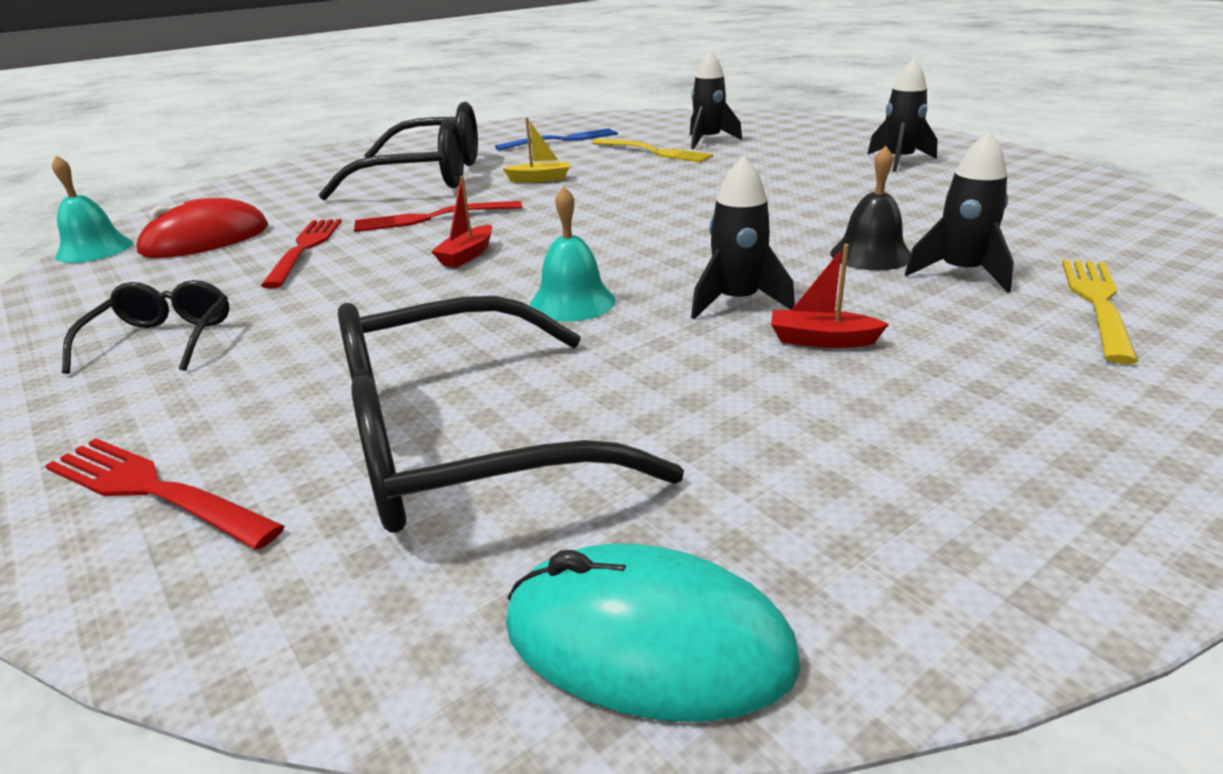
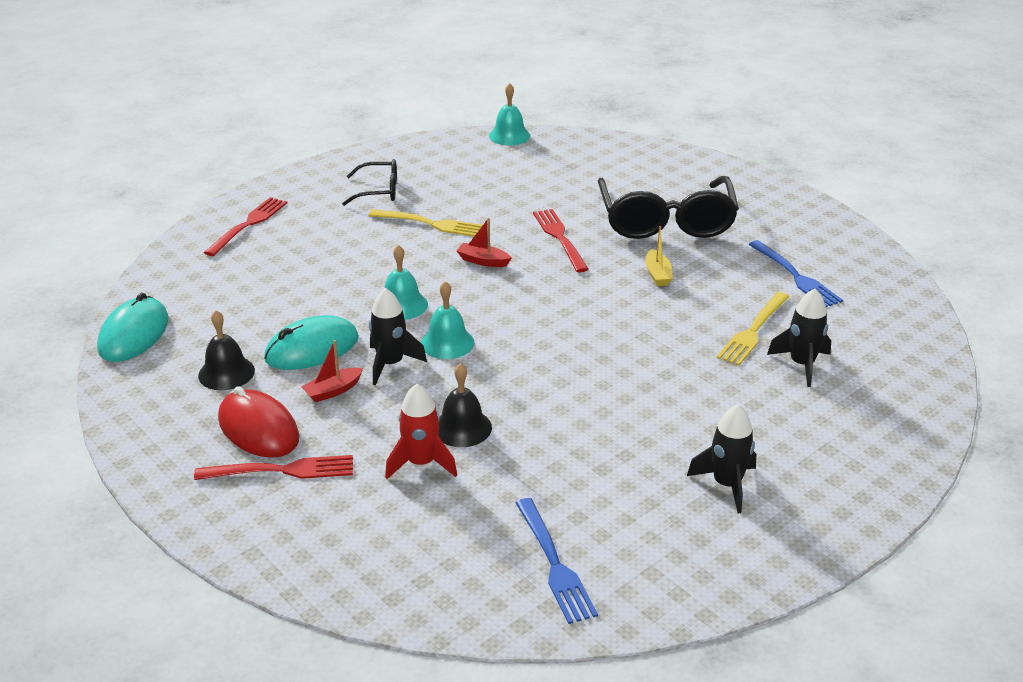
camera: 85 degrees right, 5 degrees up
(206, 240) = (523, 165): red mouse -> red mouse (258, 429)
(305, 249) = (502, 202): red fork -> red fork (281, 470)
(459, 443) = (260, 286): black glasses -> none
(678, 269) = (447, 343): none -> turquoise bell
(701, 367) = (312, 349): none -> turquoise mouse
(797, 453) = (226, 373): none -> black bell
(821, 340) = (333, 391): red boat -> red boat turned 135 degrees counterclockwise
(960, 273) = (421, 463): black rocket -> red rocket
(1076, 211) = (554, 563): none -> blue fork
(1097, 303) = (359, 513): yellow fork -> yellow fork (430, 224)

